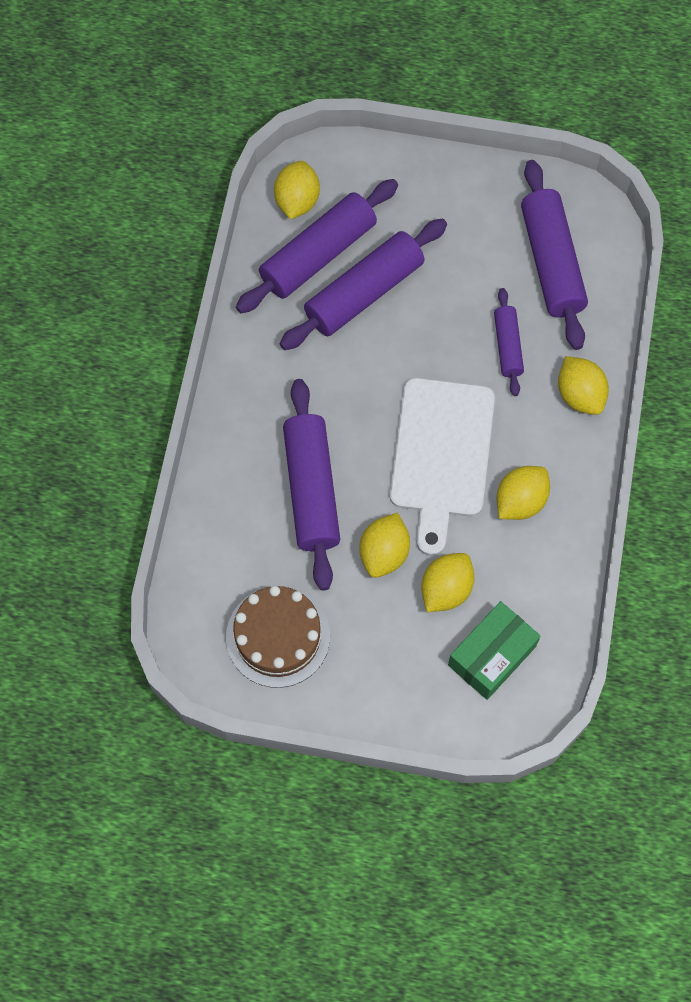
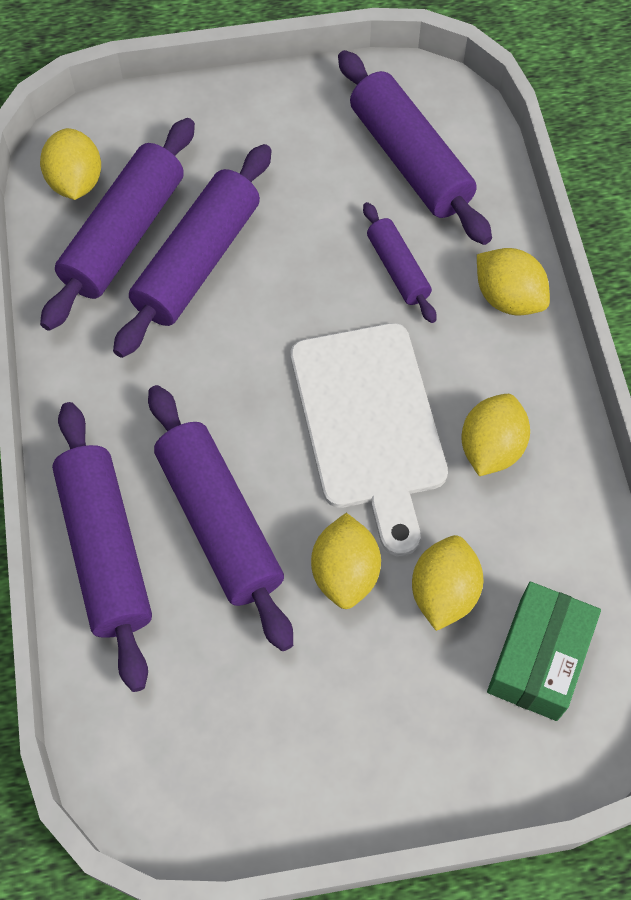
camera: 20 degrees left, 5 degrees down
(228, 482) = (106, 550): none -> purple rolling pin
(278, 636) = (245, 736): brown cake -> none

